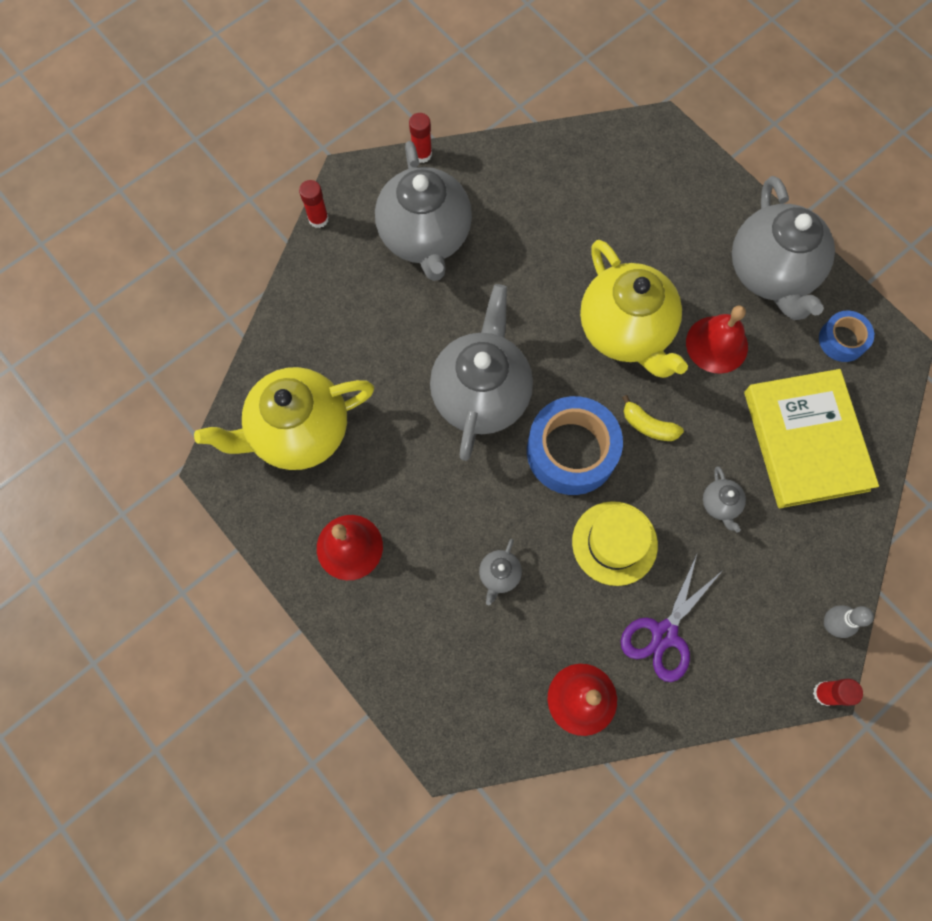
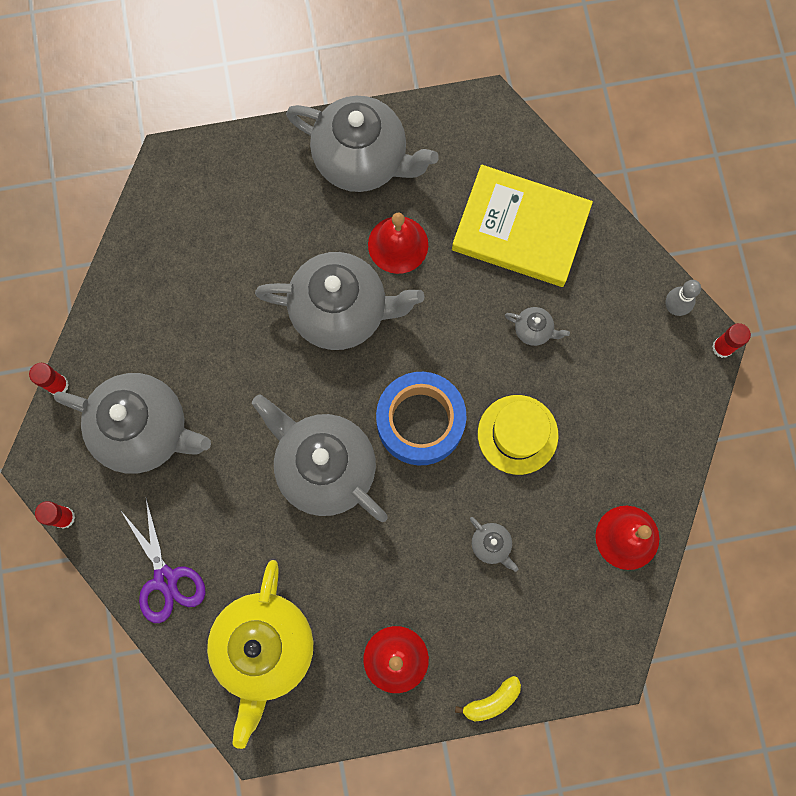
camera: 60 degrees left, 5 degrees up
(625, 331) = (341, 311): yellow teapot -> grey teapot
(648, 425) = (435, 345): yellow banana -> yellow banana (492, 700)
(664, 634) = (612, 440): purple scissors -> purple scissors (165, 578)
(842, 340) = (454, 143): blue tape -> none

